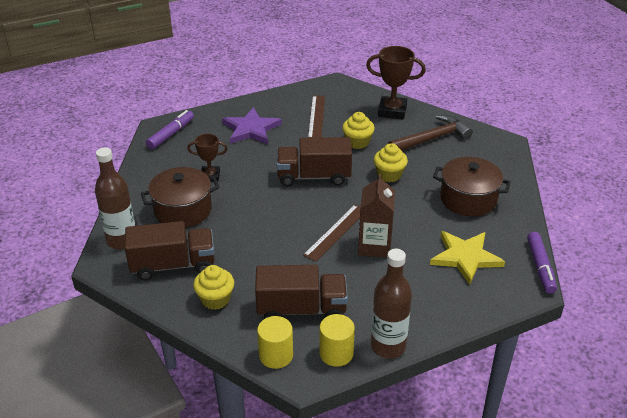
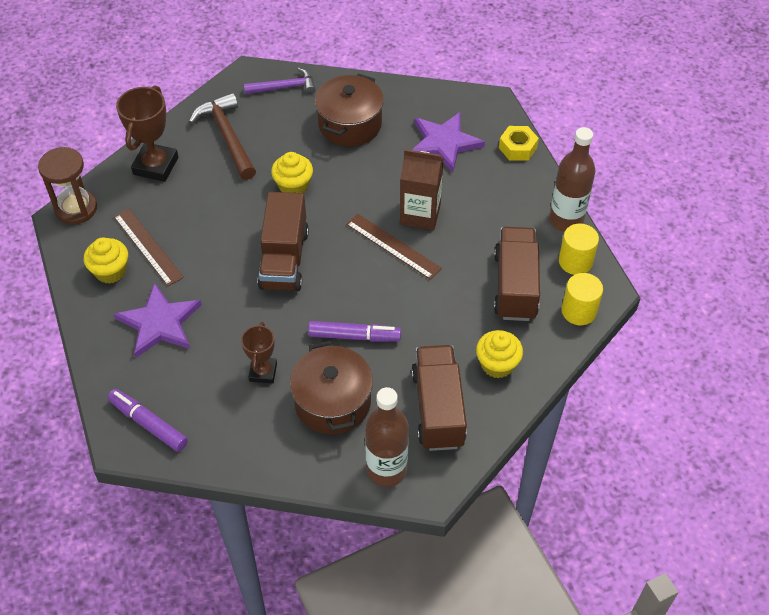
camera: 85 degrees left, 15 degrees up
(316, 117) = (148, 246): brown ruler -> brown ruler turned 45 degrees clockwise
(345, 86) = (76, 208): none -> brown hourglass
(357, 142) = (219, 209): yellow cupcake -> yellow cupcake (110, 271)
(465, 257) = (444, 143): yellow star -> purple star
(476, 309) = (517, 148): none -> yellow nut
(498, 161) = (284, 87): none -> purple hammer
(540, 267) = (462, 91): purple marker -> purple marker (354, 336)

